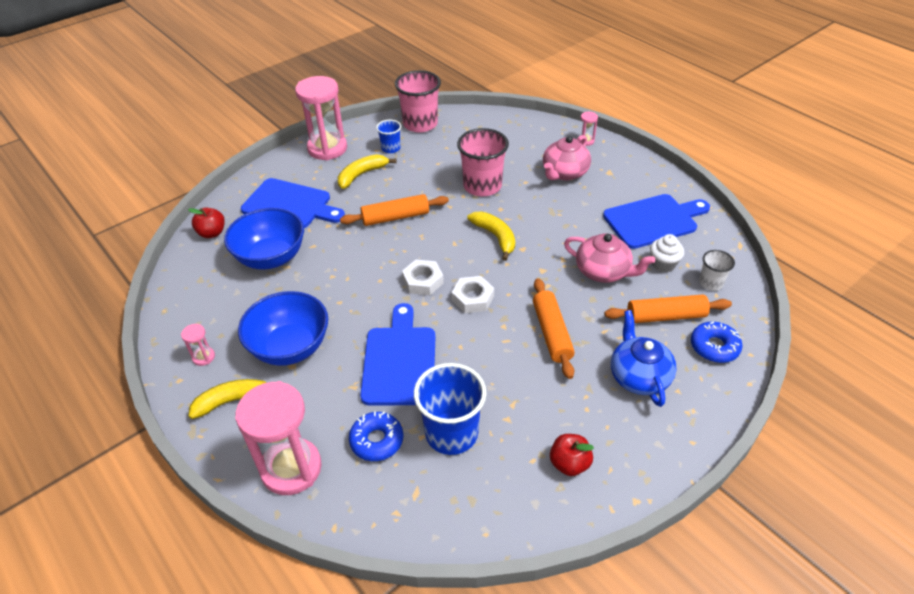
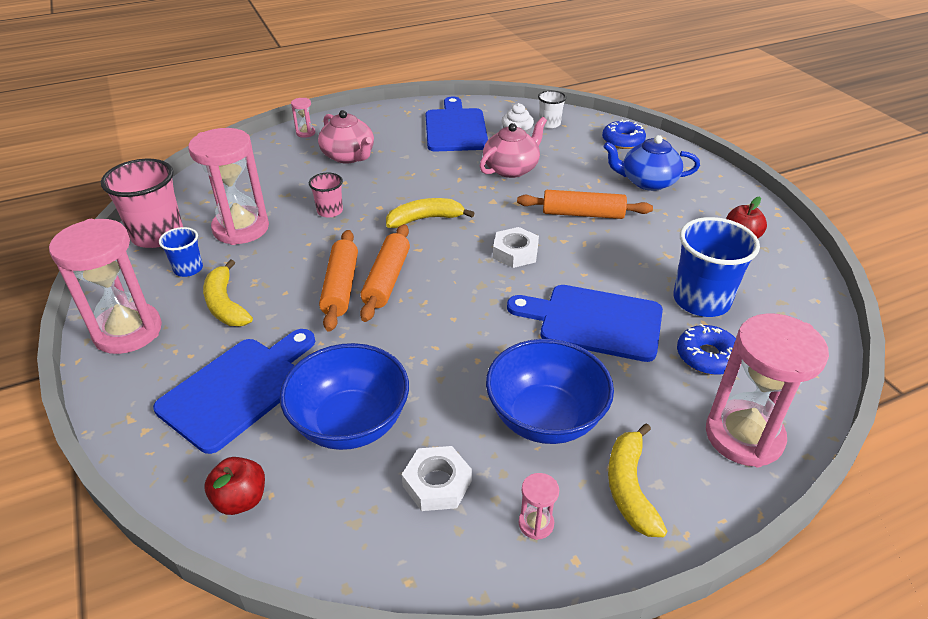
camera: 75 degrees left, 5 degrees down
(423, 281) = (471, 283): white nut -> white nut (437, 483)
(442, 154) = (241, 228): none -> pink hourglass
(482, 186) = (330, 211): pink cup -> pink cup, size x0.53
(666, 316) = (581, 153): orange rolling pin -> orange rolling pin (387, 279)

